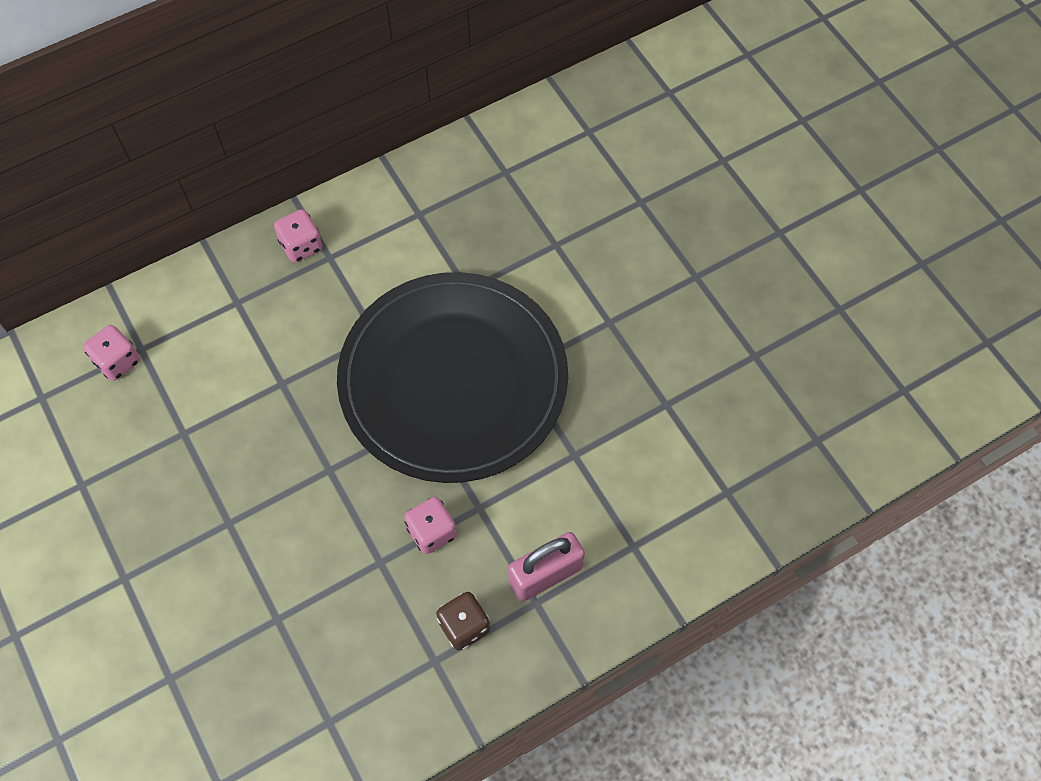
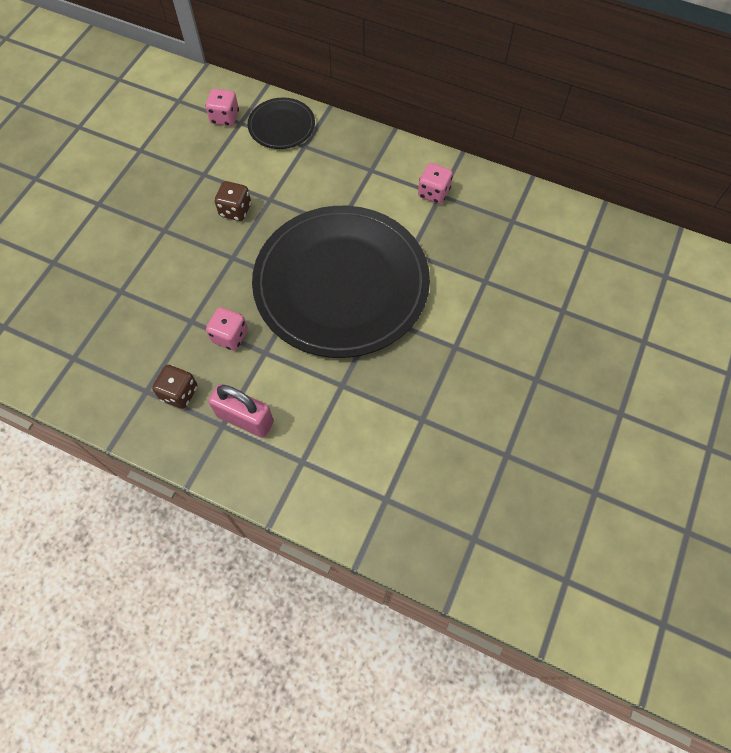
camera: 55 degrees right, 0 degrees up
(186, 308) = (281, 126): none -> black plate
(266, 429) = (235, 210): none -> brown dice
(301, 246) = (366, 152): pink dice -> pink dice (433, 193)

